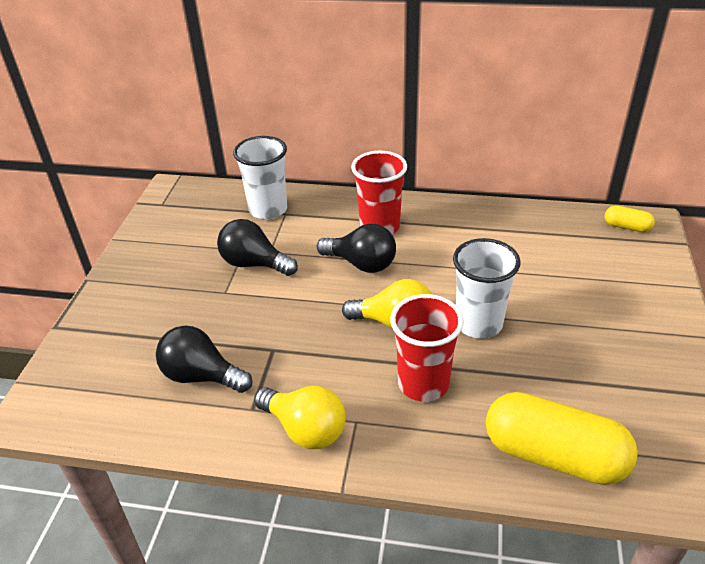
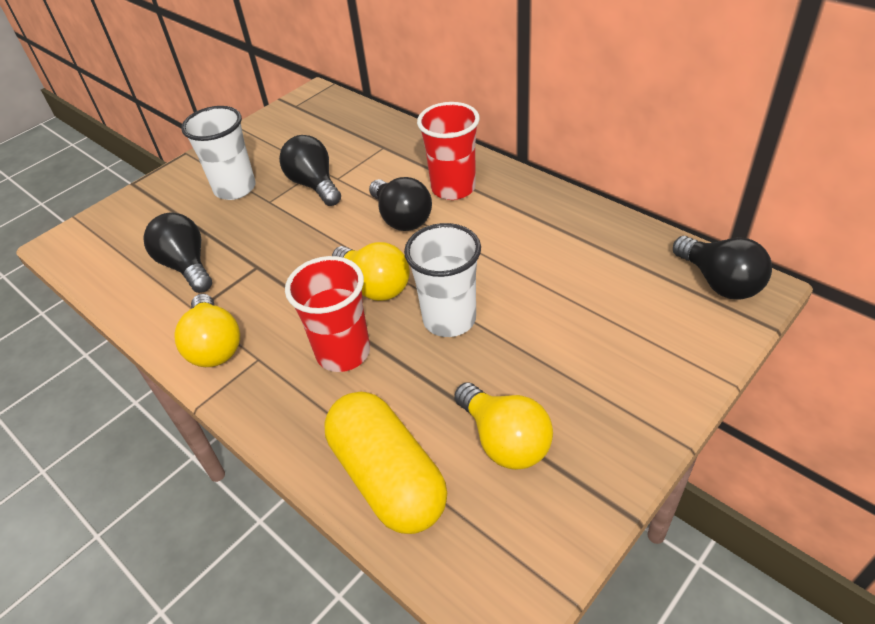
camera: 35 degrees right, 5 degrees up
(268, 209) = (372, 138): white cup -> white cup (235, 188)
(604, 389) = (504, 440): none -> yellow light bulb
(627, 227) = (719, 282): yellow capsule -> black light bulb

